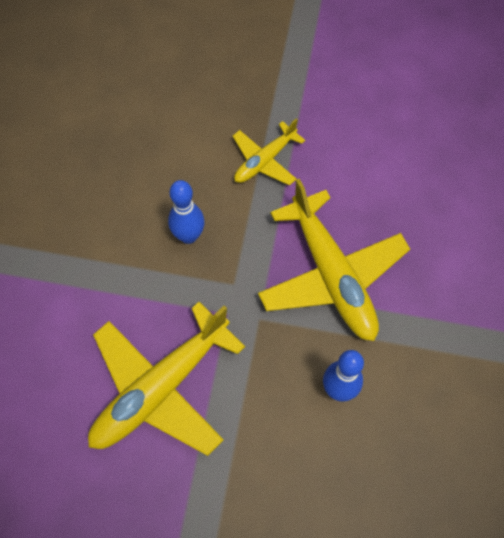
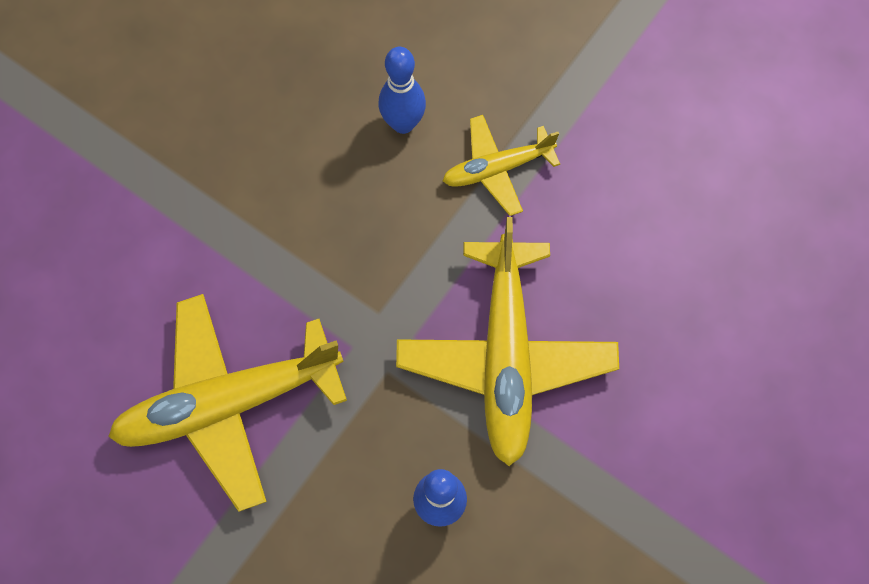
camera: 25 degrees right, 5 degrees up
(189, 236) = (353, 227): blue bowling pin -> blue bowling pin (403, 123)

